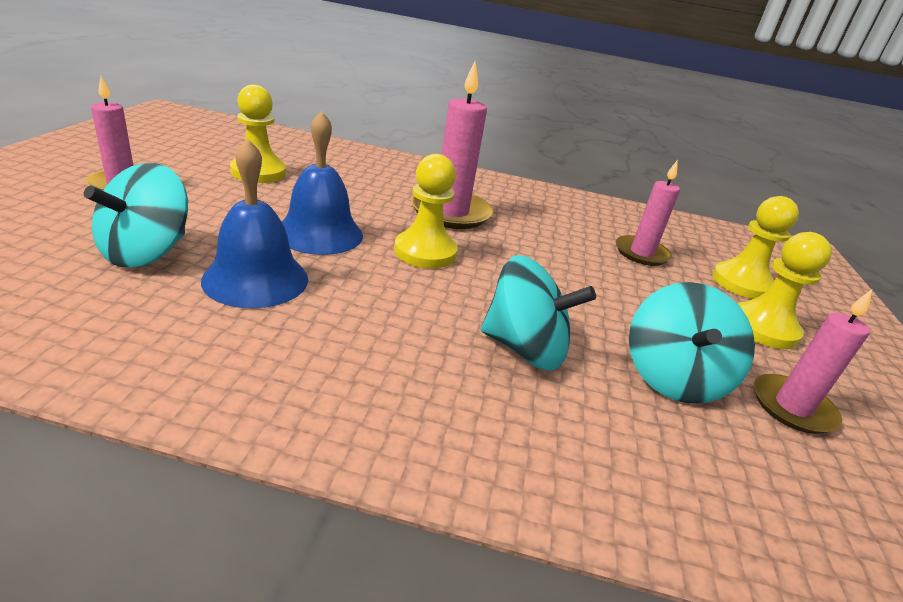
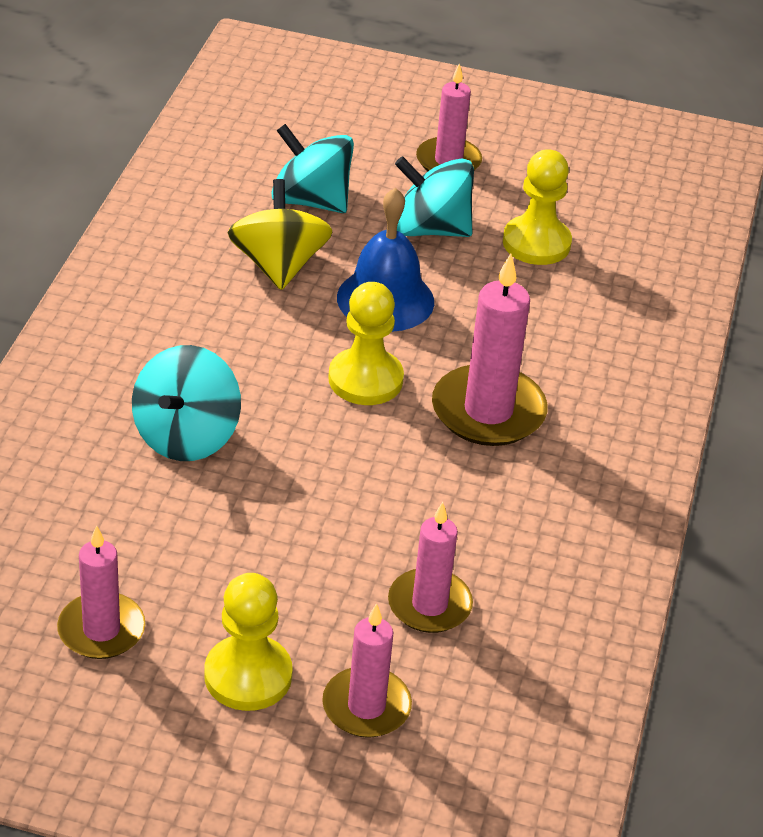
camera: 95 degrees right, 10 degrees up
(256, 279) = (278, 265): blue bell -> yellow spinning top
(673, 377) = (146, 542): turquoise spinning top -> turquoise spinning top (431, 229)
(741, 283) = (366, 706): yellow pawn -> pink candle

